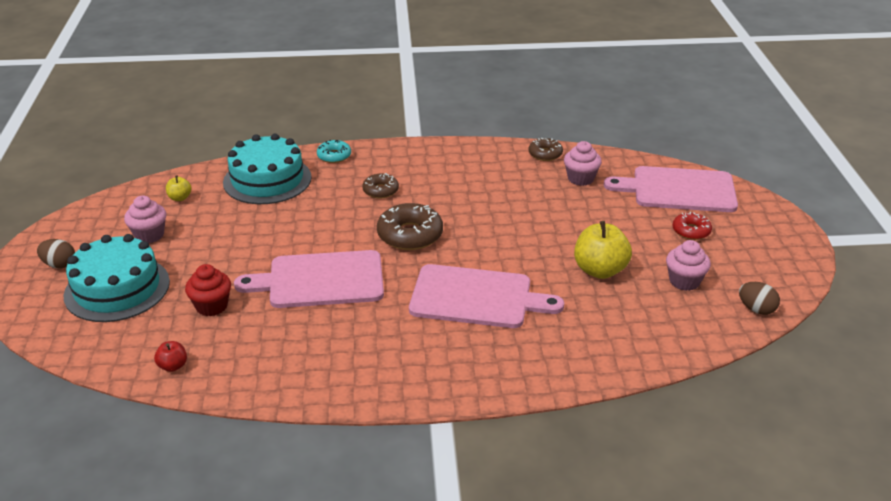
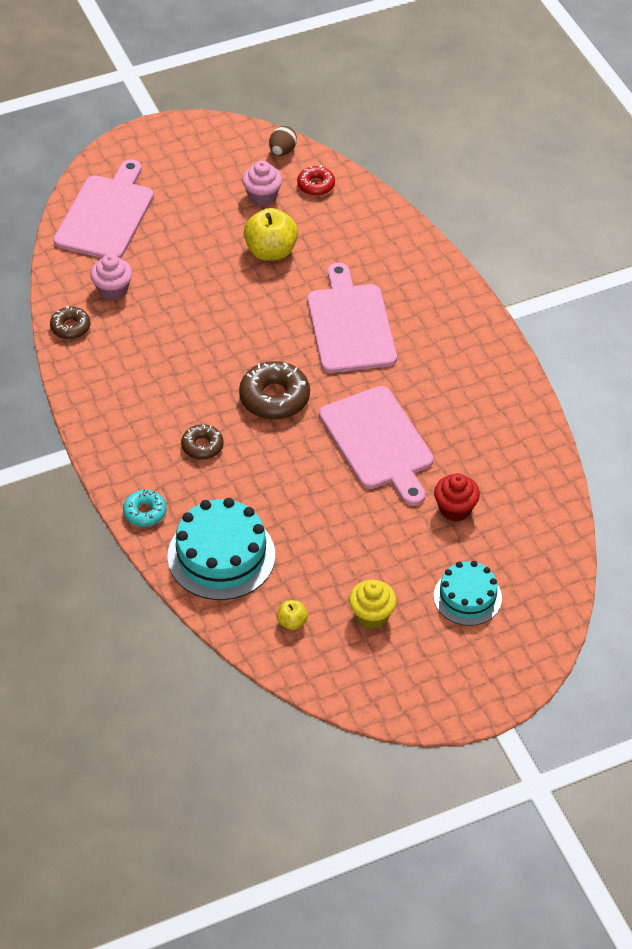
camera: 110 degrees left, 15 degrees up
(59, 265) = (456, 668): brown egg -> none
(117, 288) = (467, 597): turquoise cake -> turquoise cake, size x0.63
(149, 235) = (372, 615): pink cupcake -> yellow cupcake
(173, 366) = (543, 501): red apple -> none
(679, 190) = (106, 215): pink cutting board -> pink cutting board turned 150 degrees counterclockwise
(691, 231) = (179, 199): red donut -> red donut (316, 185)

